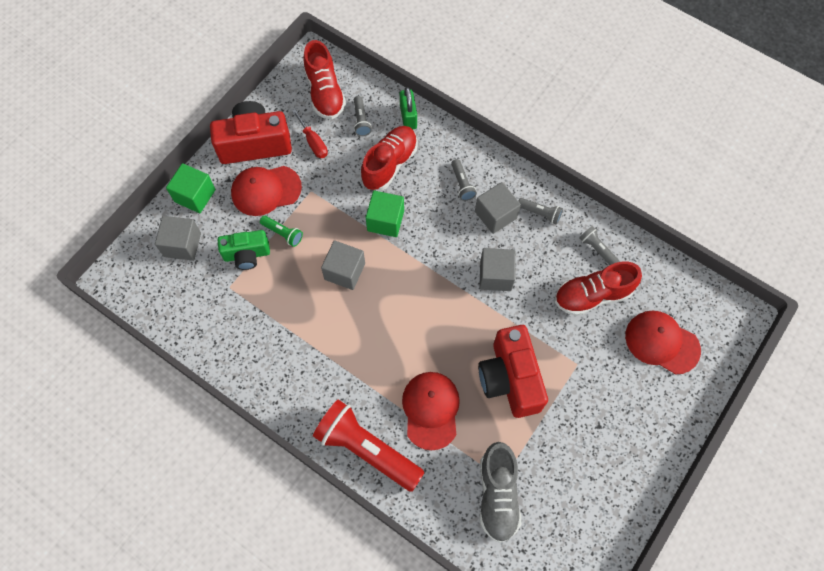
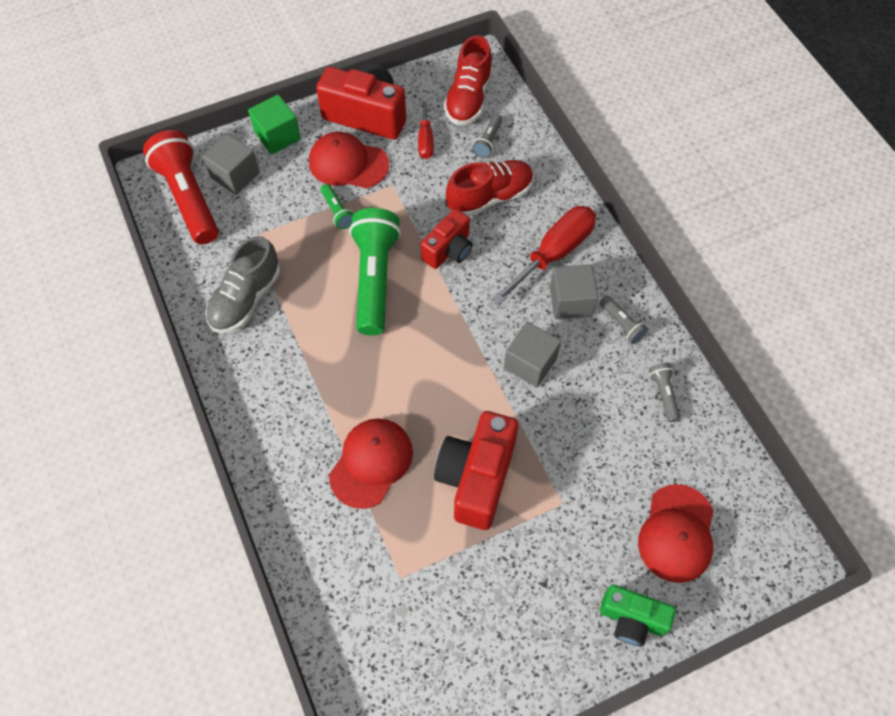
camera: 30 degrees right, 5 degrees down
(247, 255) = (289, 215): green camera -> green camera (631, 619)
(344, 271) = (374, 278): grey cube -> green flashlight
(366, 449) = (279, 465): red flashlight -> red flashlight (188, 197)
(385, 221) = (449, 250): green cube -> red camera
(408, 117) = (539, 160): green padlock -> none
(462, 184) = (554, 253): grey flashlight -> red screwdriver
(497, 495) = (384, 591): grey shoe -> grey shoe (246, 299)
(592, 295) = (627, 440): red shoe -> none
(661, 342) = (676, 533): red cap -> red cap turned 135 degrees counterclockwise

